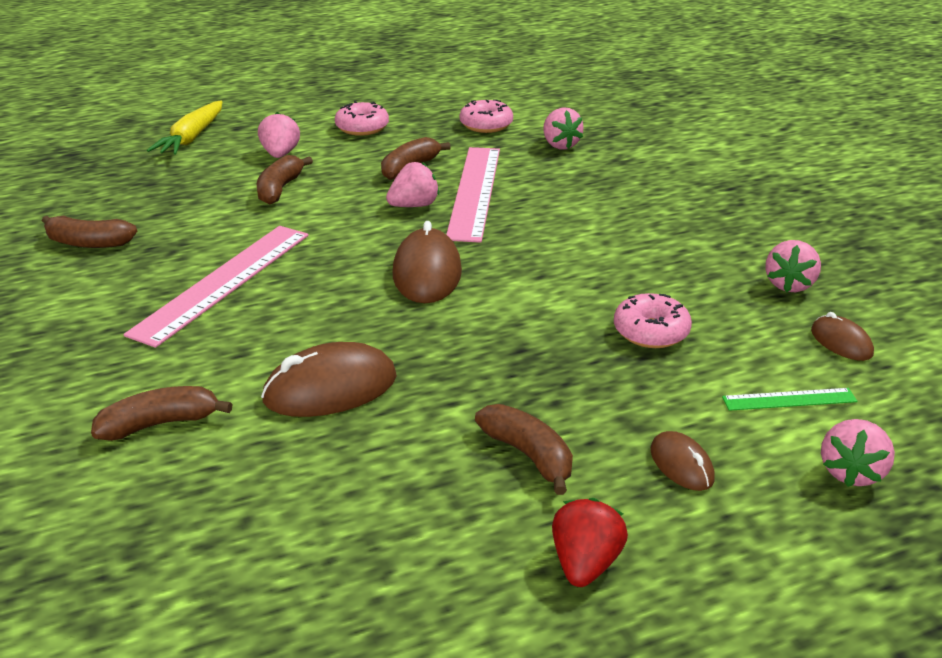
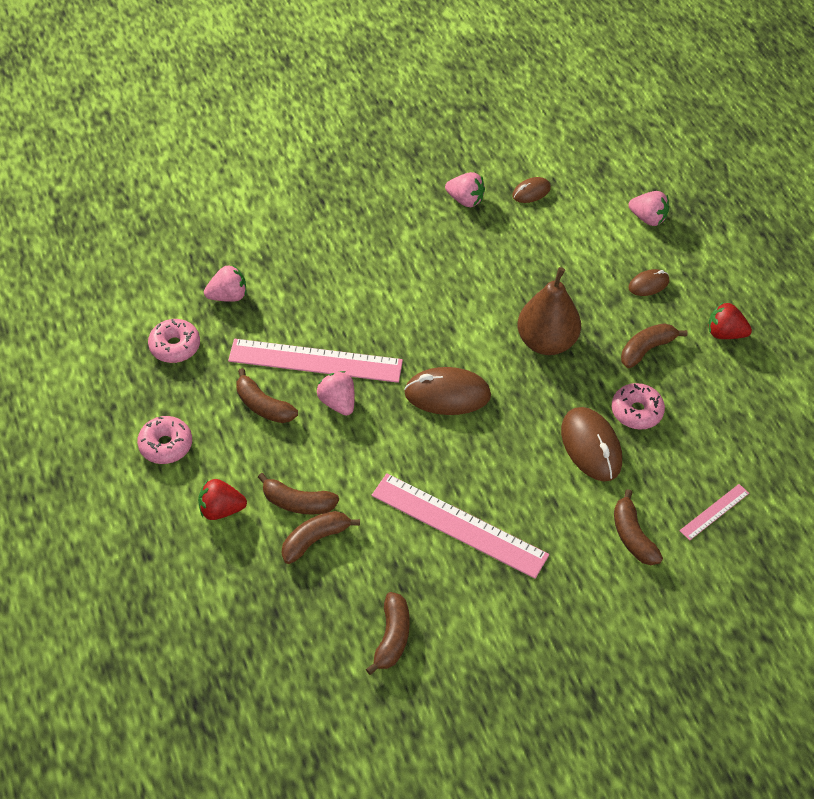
camera: 90 degrees left, 20 degrees up
(178, 518) = (714, 512): none -> pink ruler
(192, 138) = (168, 594): yellow carrot -> none
(230, 199) = (315, 539): none -> brown banana
(280, 154) = (221, 509): pink strawberry -> red strawberry
(528, 352) = (546, 342): none -> brown pear
(651, 332) = (522, 278): pink donut -> pink donut (636, 411)
(789, 399) = (588, 228): green ruler -> none

